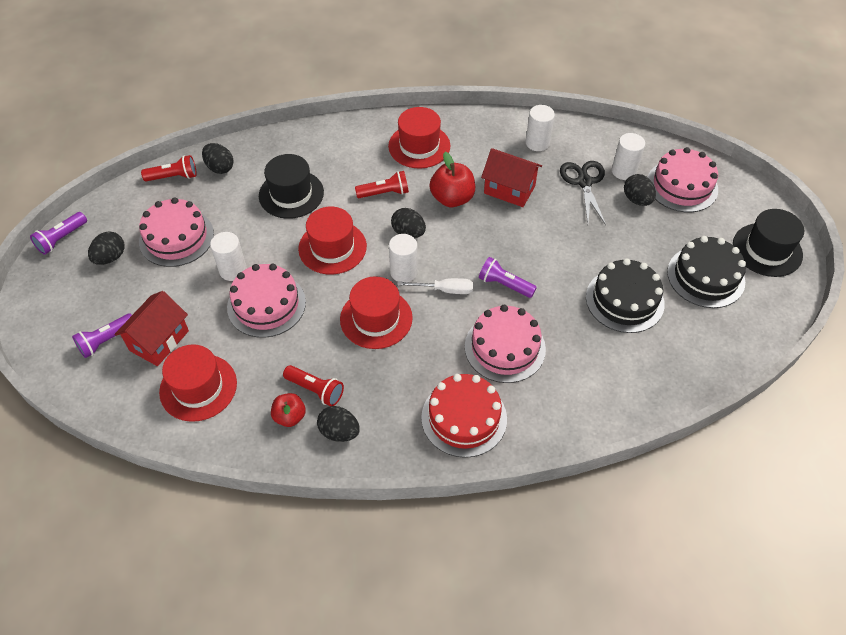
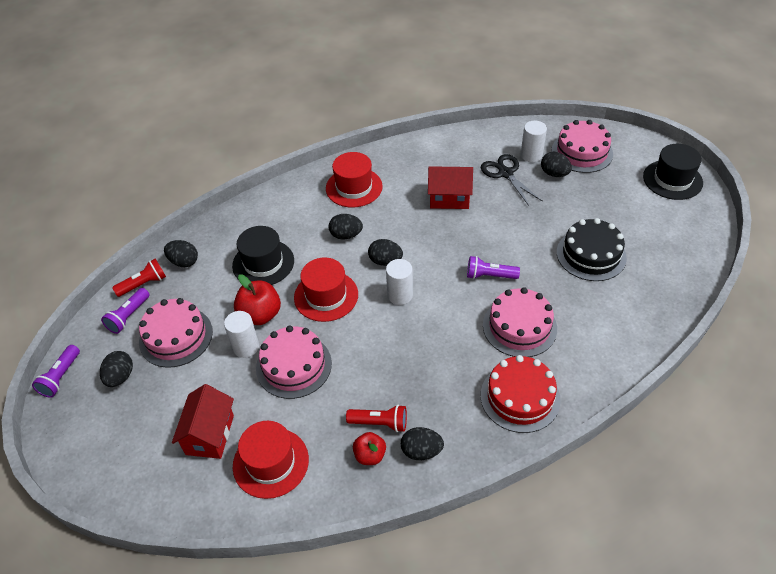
camera: 20 degrees left, 5 degrees down
(106, 340) = (157, 454): purple flashlight -> purple flashlight (129, 316)
(376, 318) = (398, 342): red hat -> none
(384, 193) = (346, 235): red flashlight -> black egg
(444, 290) = (443, 297): white screwdriver -> none
(452, 198) = (406, 221): red apple -> red apple (260, 315)
(537, 143) = (450, 154): white cylinder -> none
(705, 276) = (640, 215): black cake -> none

